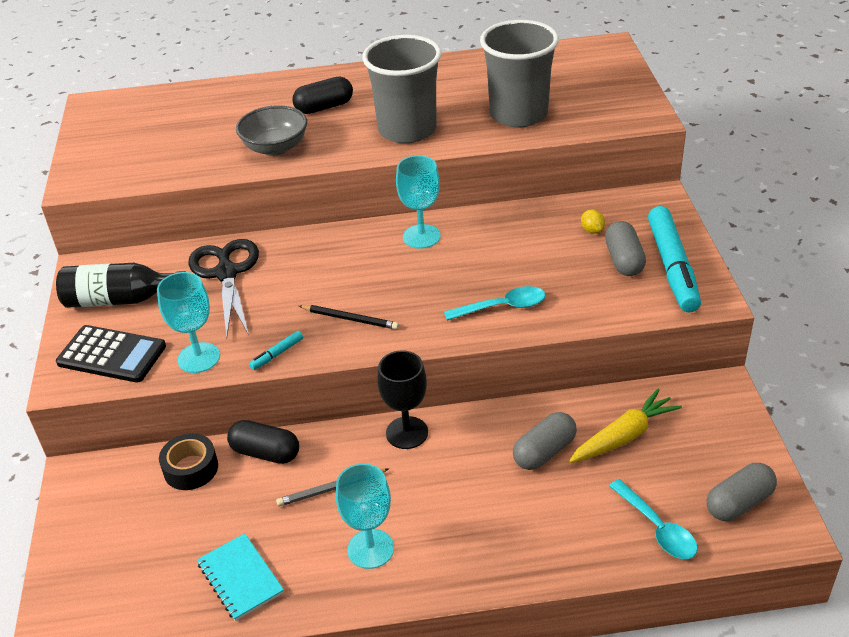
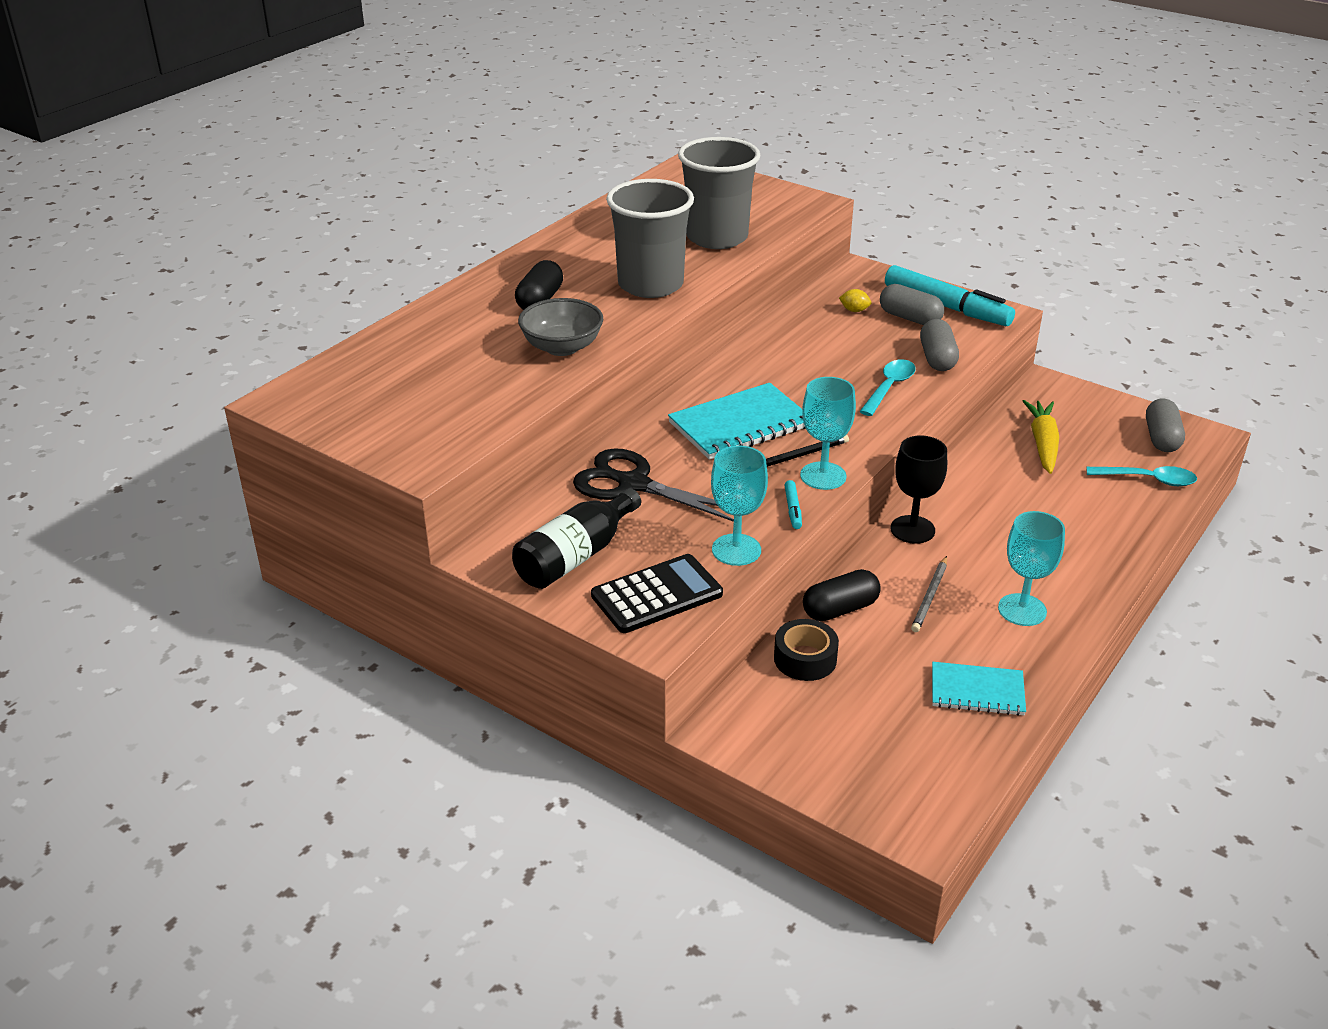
camera: 50 degrees left, 5 degrees down
(356, 272) = (740, 425): none -> turquoise notebook
(421, 236) = (741, 376): turquoise goblet -> turquoise goblet (823, 476)
(544, 452) = (1016, 482): grey capsule -> grey capsule (937, 358)

